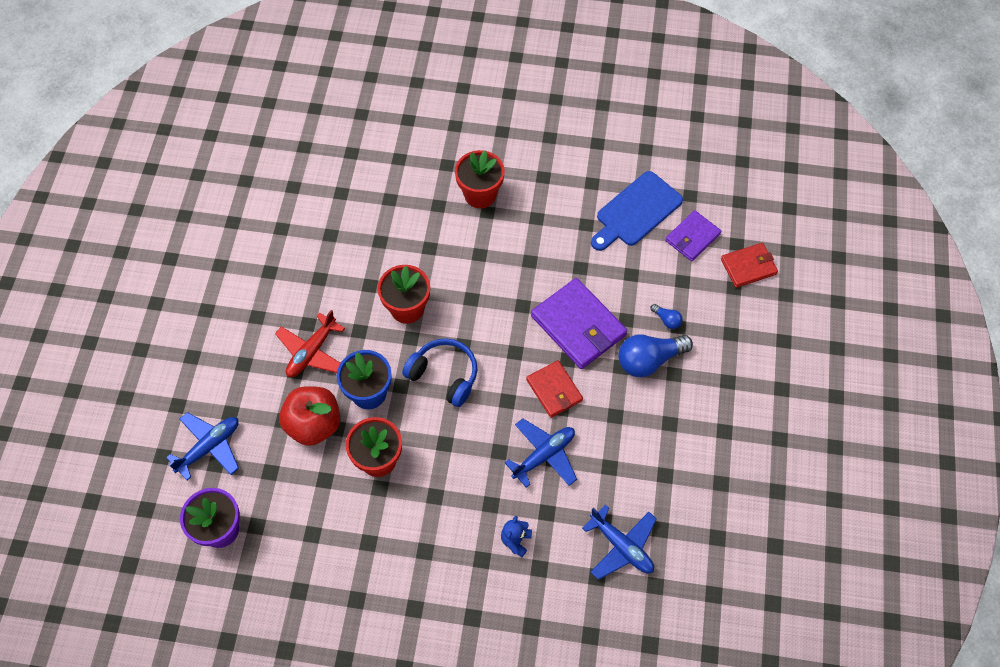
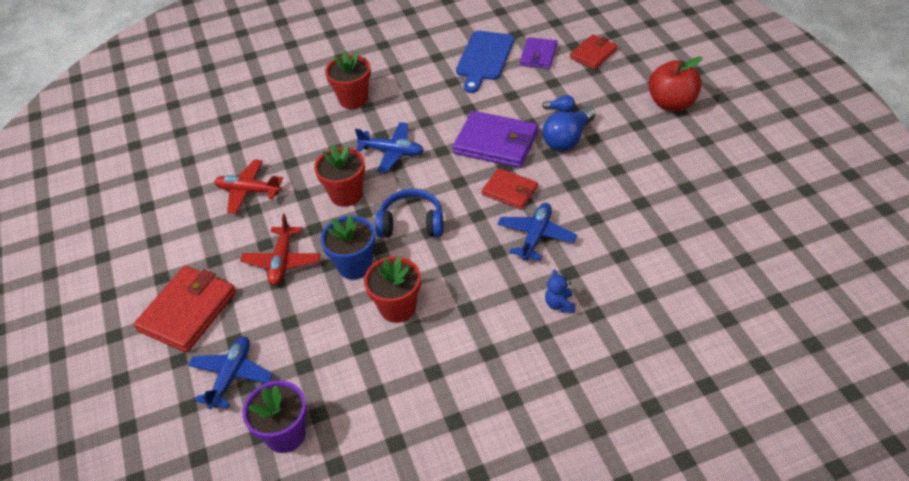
camera: 25 degrees left, 15 degrees down
(209, 359) = (188, 311): none -> red wallet
(314, 424) = (320, 311): red apple -> red apple (672, 103)
(326, 254) = (248, 191): none -> red plane
(621, 546) = (648, 265): blue plane -> blue plane (392, 152)

